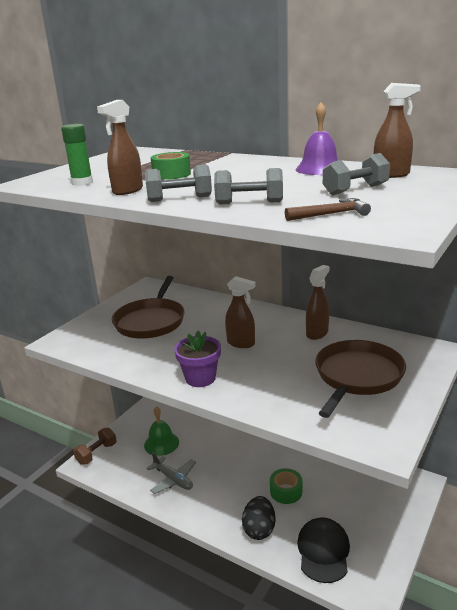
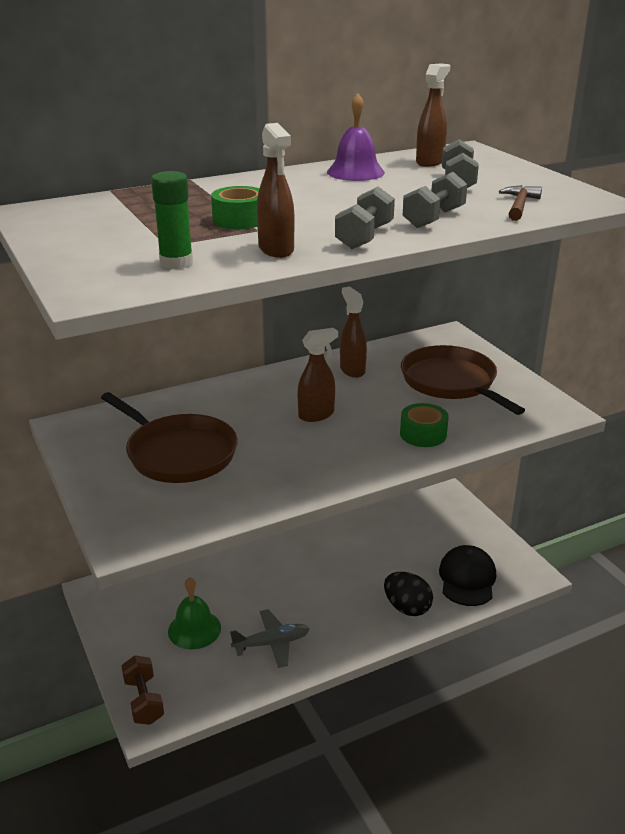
camera: 60 degrees left, 5 degrees up
(200, 378) = (359, 461): purple flower pot -> none
(286, 491) = (372, 566): green tape -> green tape (423, 434)
(323, 551) = (467, 579): black cap -> black cap turned 60 degrees clockwise

